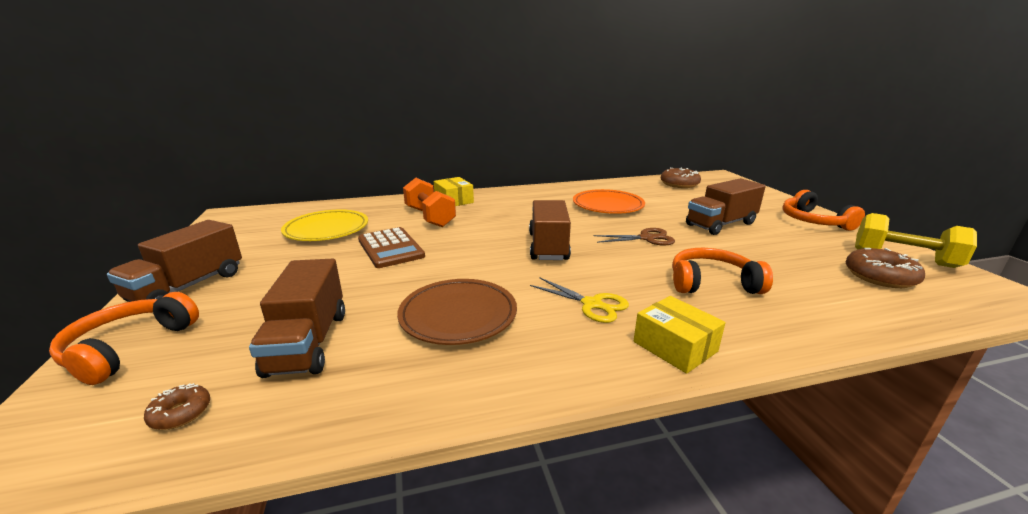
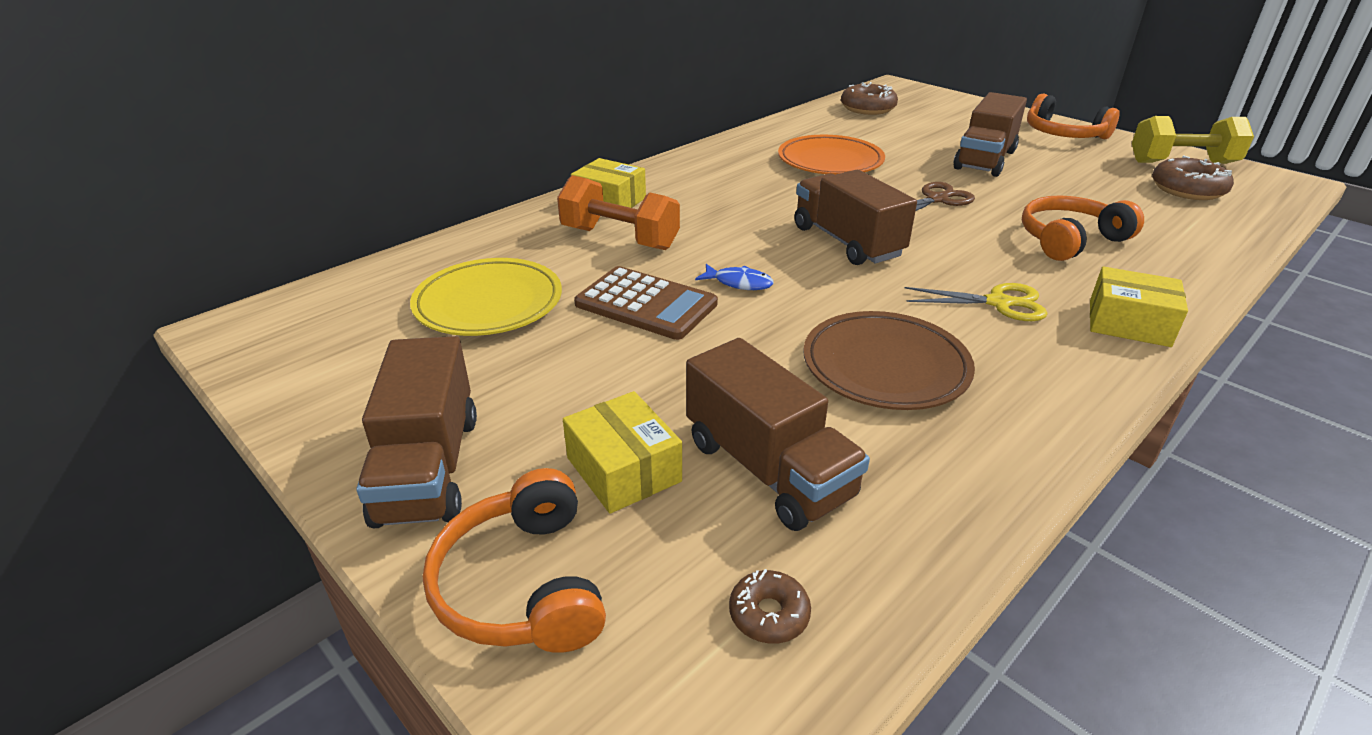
camera: 30 degrees left, 10 degrees up
(250, 316) = (623, 469): none -> yellow box
(452, 251) = (739, 283): none -> blue fish

